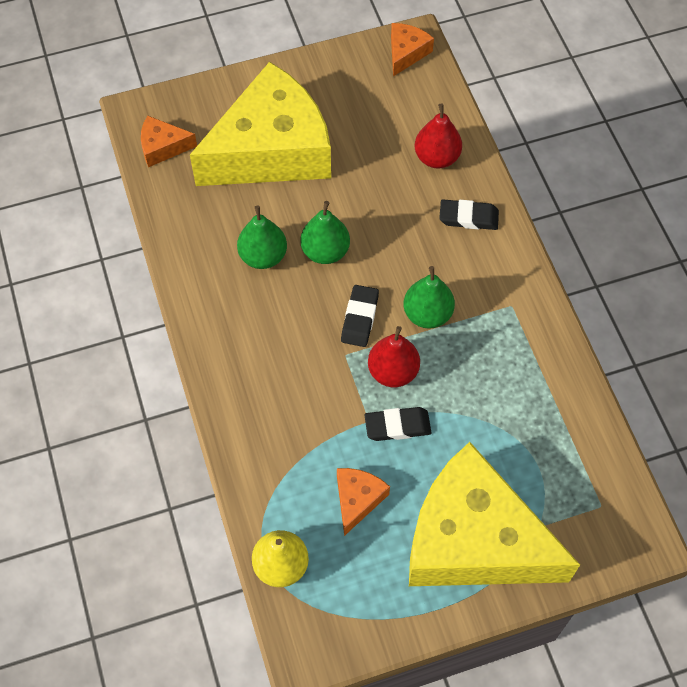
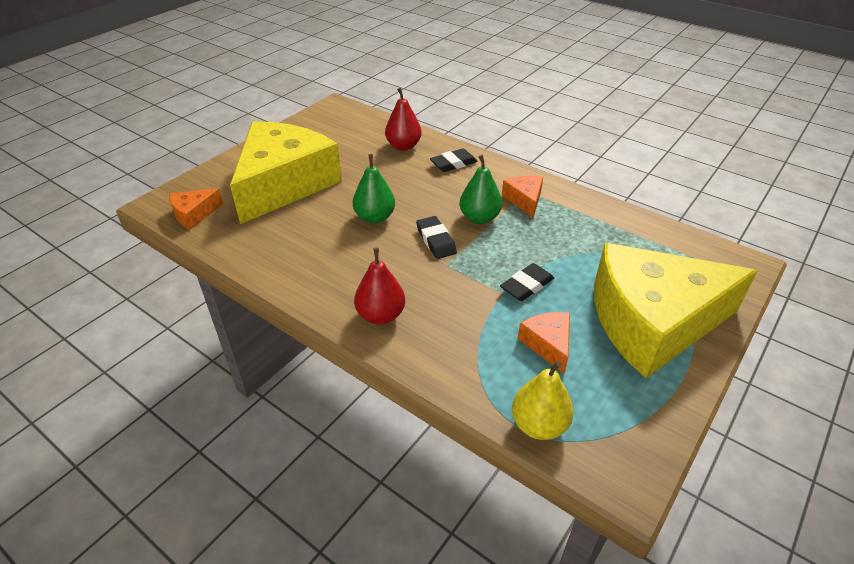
camera: 35 degrees left, 20 degrees down
(263, 256) = (330, 239): green pear -> none
(393, 371) = (490, 257): red pear -> red pear (381, 315)
(406, 53) = (335, 111): orange cheese -> orange cheese (524, 200)

